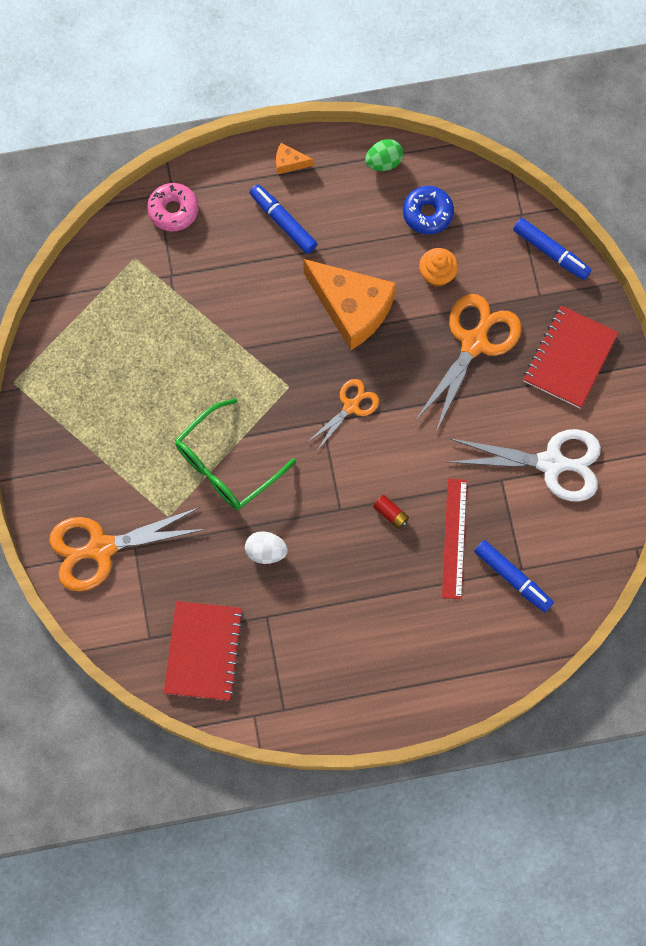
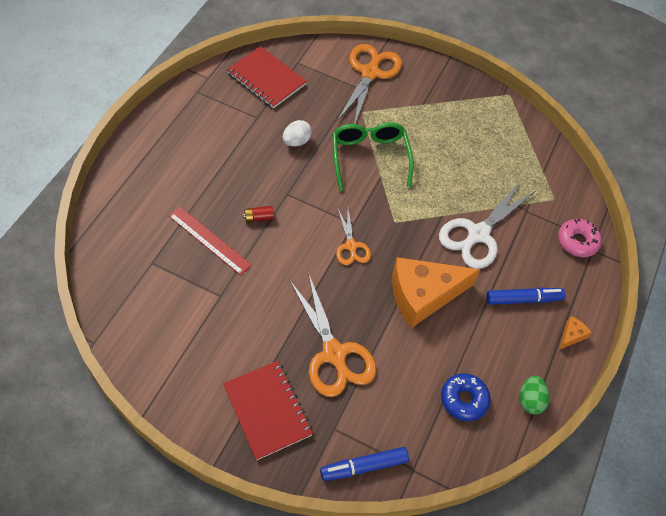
camera: 120 degrees right, 15 degrees down
(437, 275) = (407, 368): orange cupcake -> none
(512, 578) = (152, 253): blue marker -> none
(551, 463) = (202, 335): white scissors -> white scissors (478, 234)

